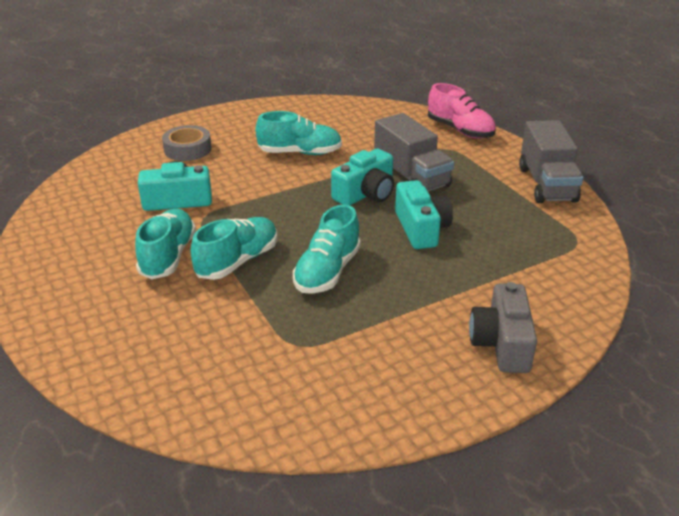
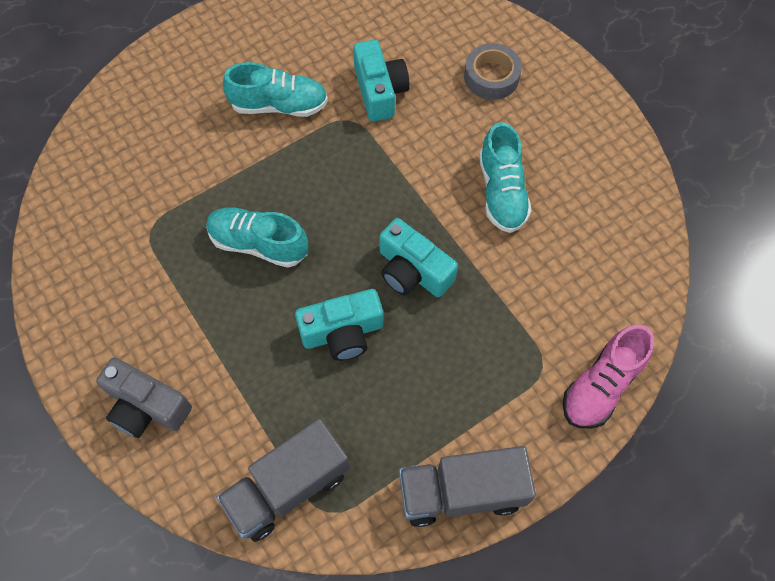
camera: 85 degrees right, 30 degrees up
(237, 261) = (273, 163): turquoise shoe -> none
(411, 176) = (460, 321): grey truck -> grey truck (288, 487)
(501, 343) = (146, 406): grey camera -> grey camera turned 150 degrees counterclockwise

